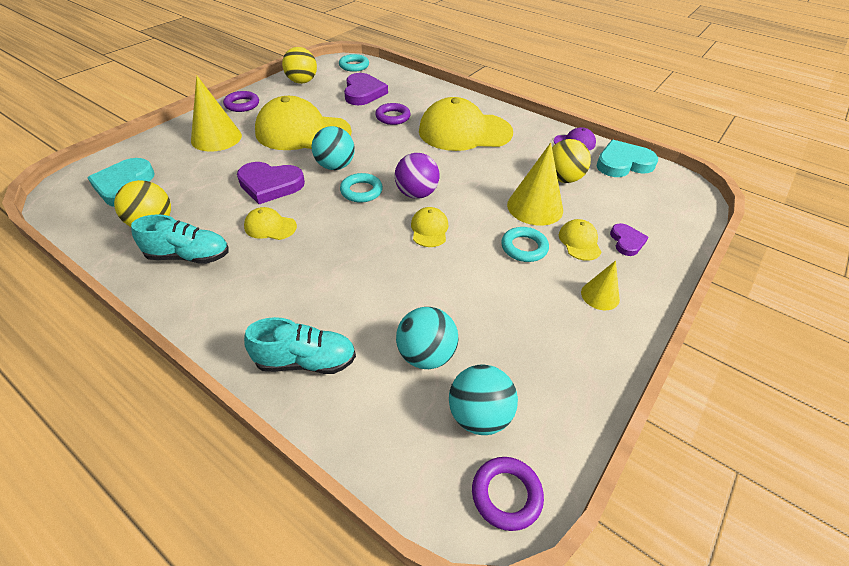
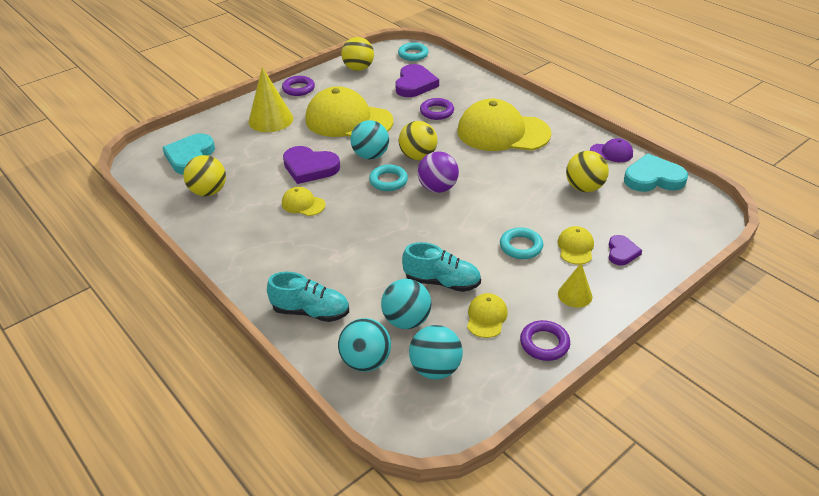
camera: 15 degrees right, 5 degrees down
(189, 256) = (234, 221): turquoise shoe -> turquoise shoe (442, 282)
(386, 162) = (418, 156): none -> yellow ball
(391, 420) = (366, 361): none -> turquoise ball
(429, 229) = (440, 221): yellow cap -> yellow cap (486, 317)
(506, 495) = (438, 423): purple ring -> purple ring (544, 343)
(535, 207) = (545, 211): yellow cone -> none

